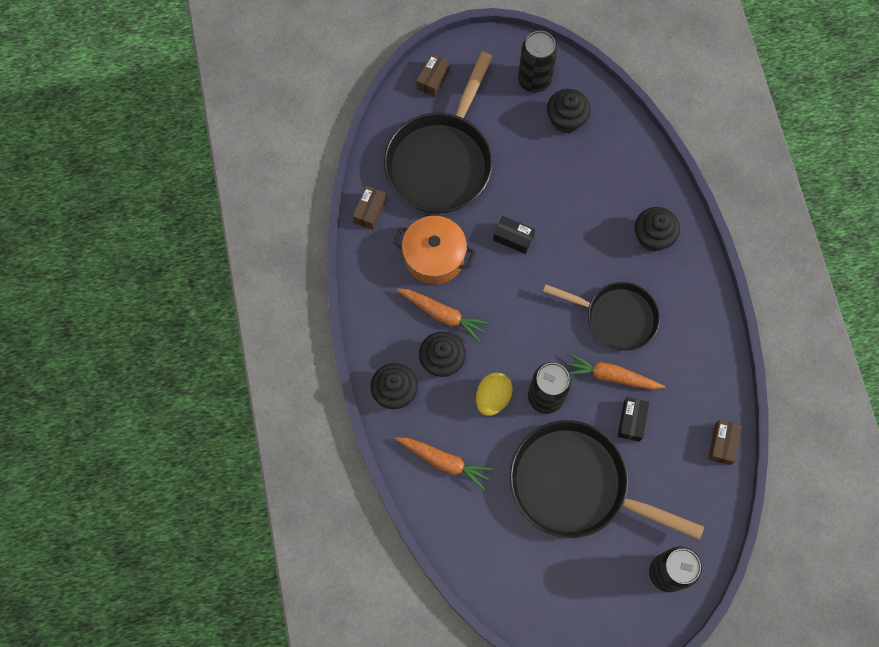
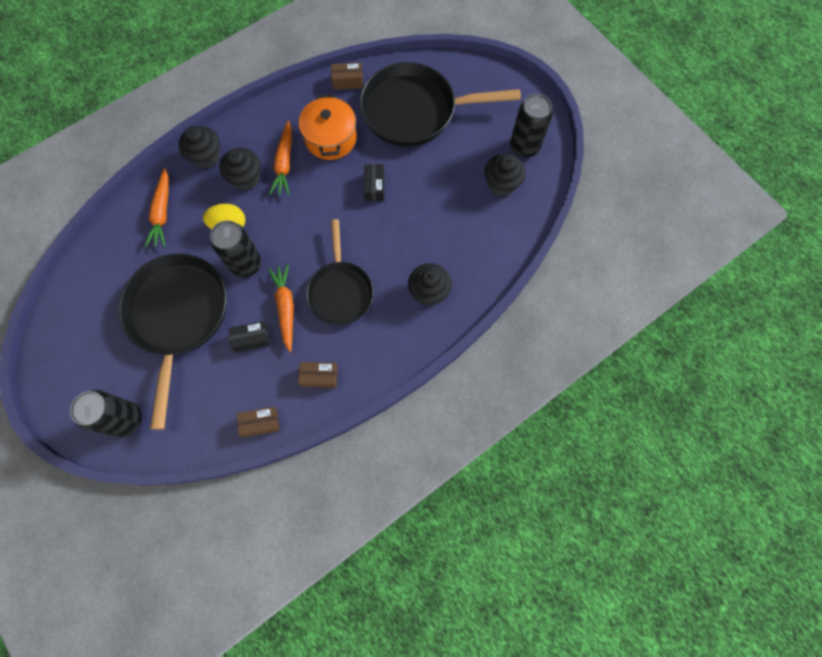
camera: 65 degrees right, 0 degrees up
(433, 79) = (483, 77): brown box -> brown box (319, 376)

